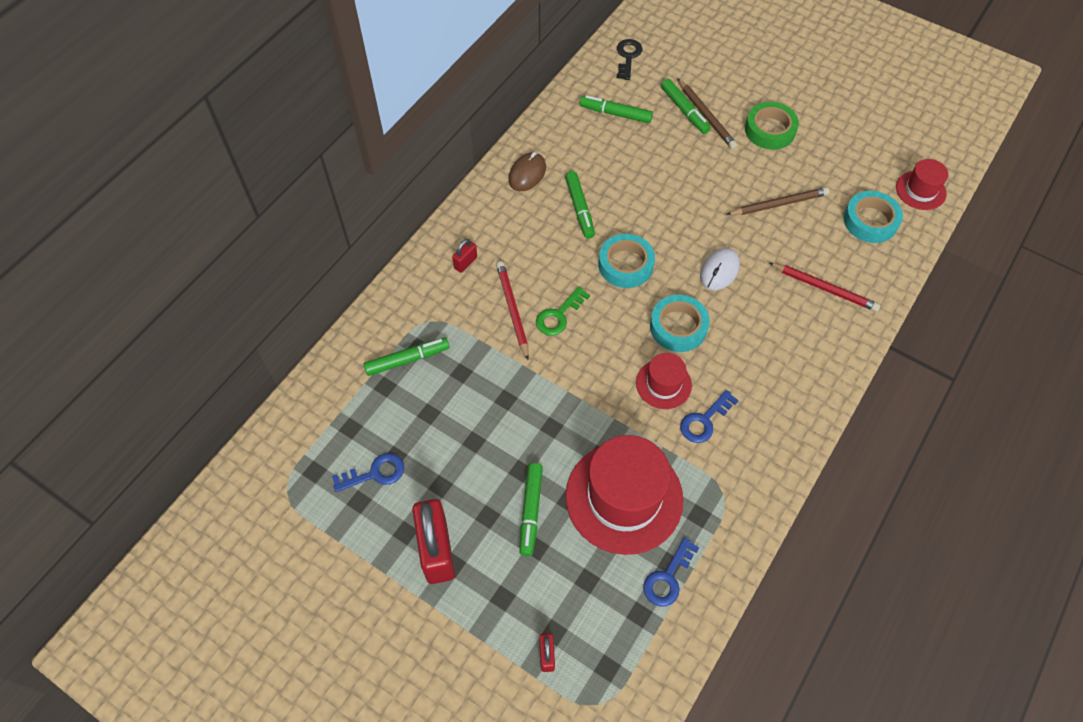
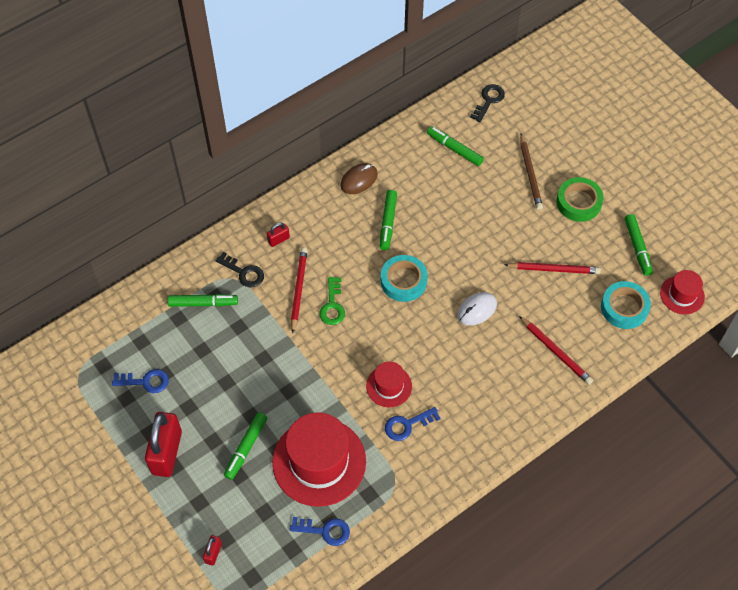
camera: 20 degrees right, 0 degrees up
(440, 310) = (243, 272): none -> black key
(559, 315) = (332, 305): green key -> green key turned 60 degrees counterclockwise
(668, 577) = (325, 531): blue key -> blue key turned 135 degrees counterclockwise
(678, 327) = (422, 345): turquoise tape -> none
(684, 110) = (514, 163): green marker -> green marker (637, 247)
(778, 204) = (553, 269): brown pencil -> red pencil

